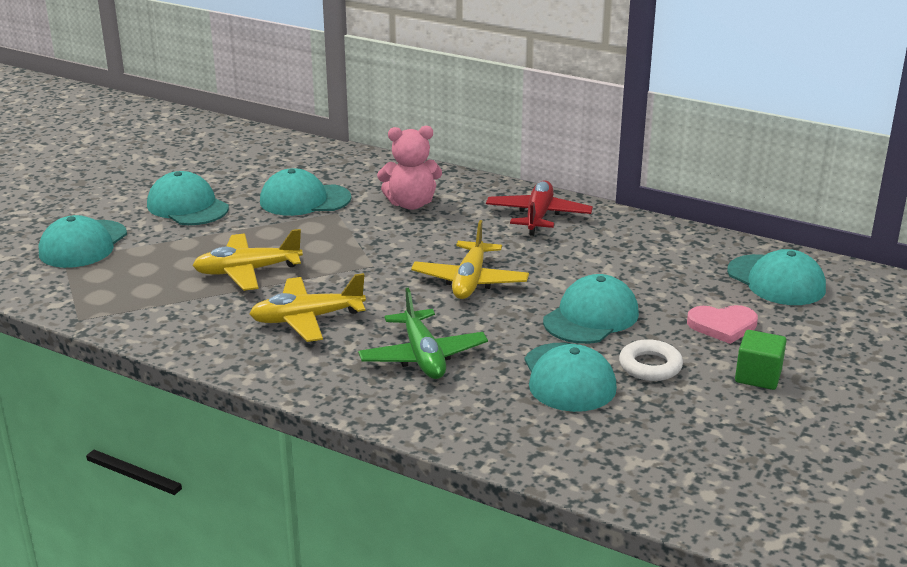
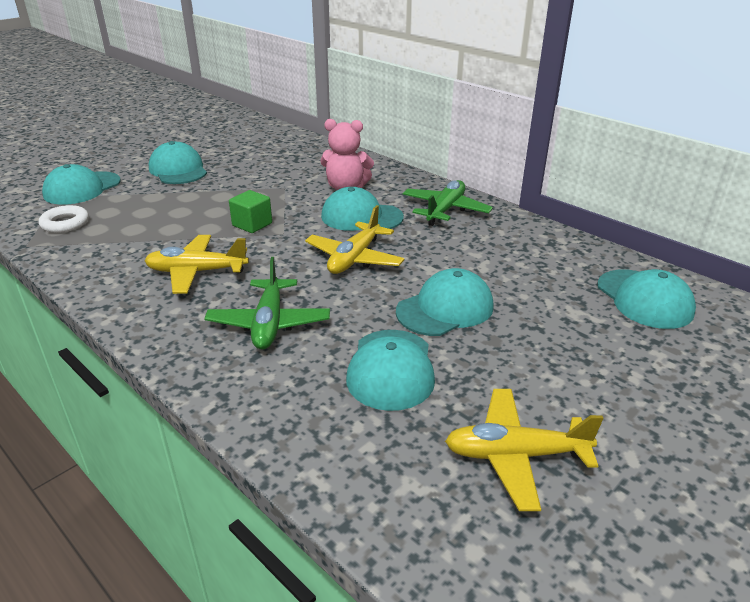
camera: 15 degrees right, 5 degrees up
(247, 271) = (181, 225): yellow plane -> yellow plane (515, 455)
(304, 200) = (267, 175): turquoise cap -> turquoise cap (361, 217)
(538, 216) = (445, 210): red plane -> green plane
(650, 366) = (479, 370): white ring -> white ring (65, 223)
(722, 325) = (572, 338): pink heart -> none
(758, 376) = (589, 403): green cube -> green cube (252, 224)

